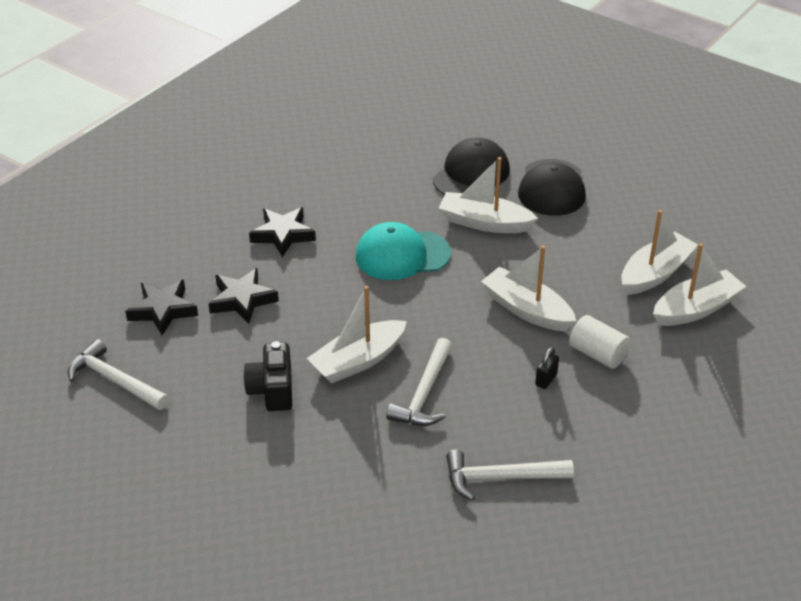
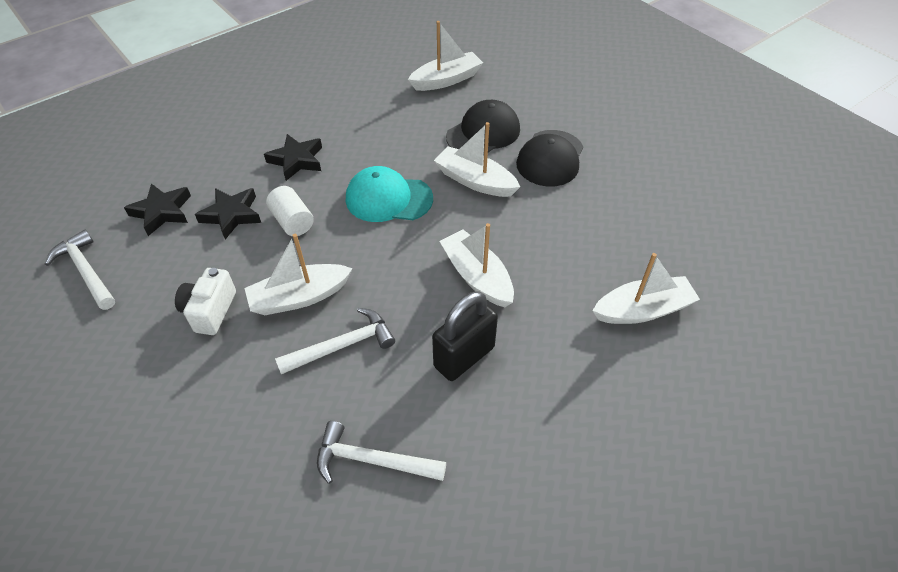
camera: 15 degrees right, 10 degrees up
(272, 390) = (210, 311): black camera -> white camera
(424, 393) = (342, 345): white hammer -> white hammer turned 150 degrees counterclockwise
(546, 380) = (464, 357): black padlock -> black padlock, size x2.32
(597, 354) = (526, 339): white cylinder -> white cylinder (292, 221)
(655, 273) = (615, 263): white boat -> white boat (446, 80)

